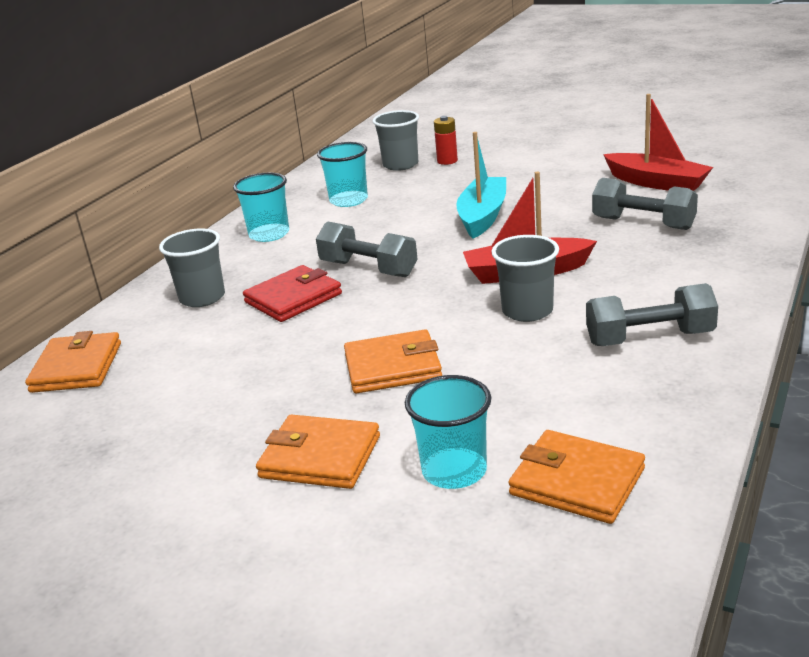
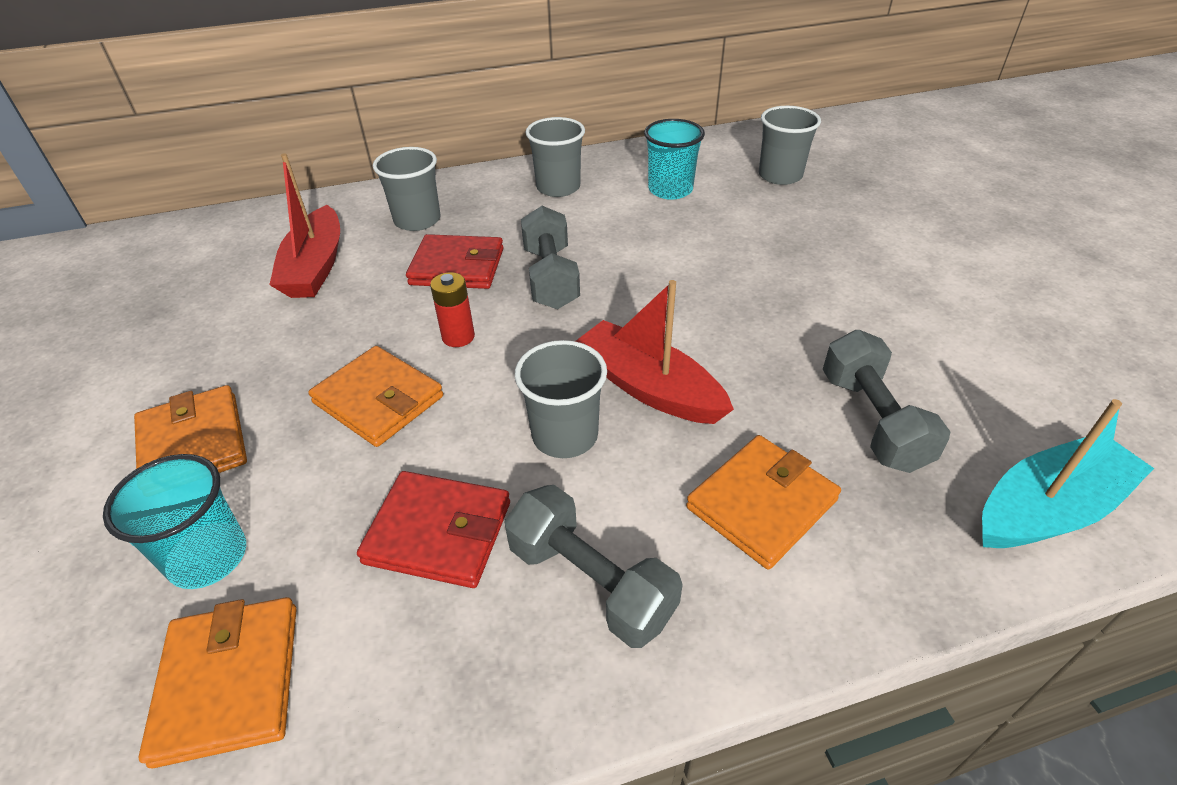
camera: 45 degrees right, 15 degrees up
(77, 367) = (265, 229): orange wallet -> orange wallet (761, 504)
(269, 234) = (558, 187): turquoise cup -> grey cup
(447, 161) = (827, 196): red battery -> red battery (458, 337)
(483, 216) = (737, 287): turquoise boat -> turquoise boat (1048, 508)
(549, 376) = (438, 532): none -> red wallet
(657, 183) = (995, 375): red boat -> red boat (315, 267)

